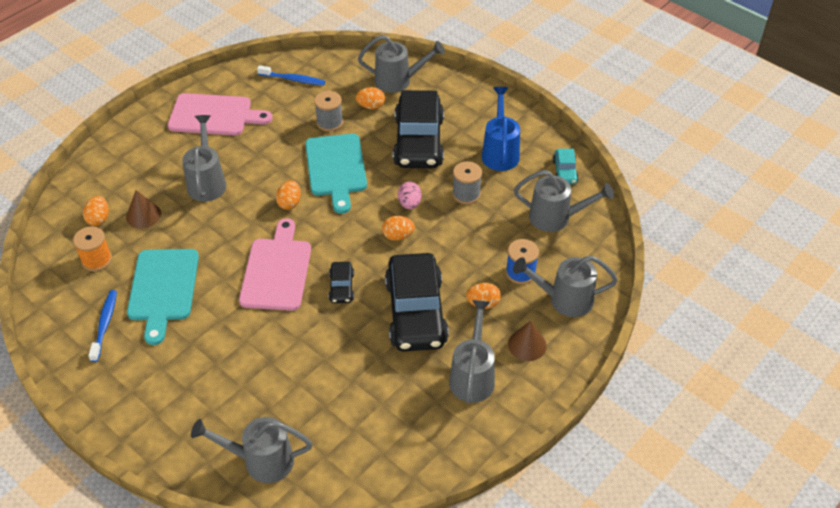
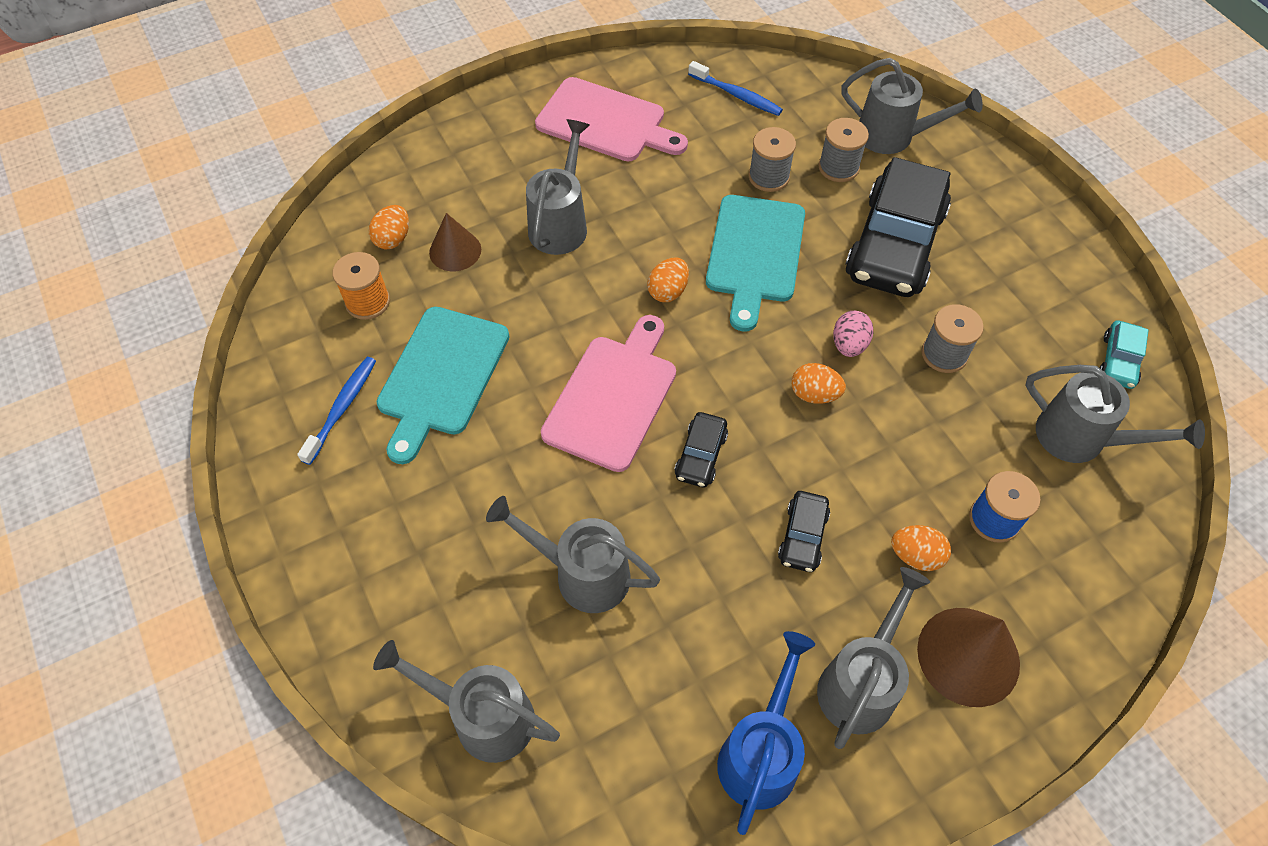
camera: 20 degrees right, 10 degrees up
(371, 106) = (838, 167): orange egg -> grey spool
(416, 312) = (803, 536): black car -> black car, size x0.45
(500, 152) = (1019, 297): blue watering can -> blue watering can (761, 753)
(527, 345) = (968, 656): brown cone -> brown cone, size x1.55
(564, 299) = (1054, 592): grey watering can -> grey watering can (582, 573)

